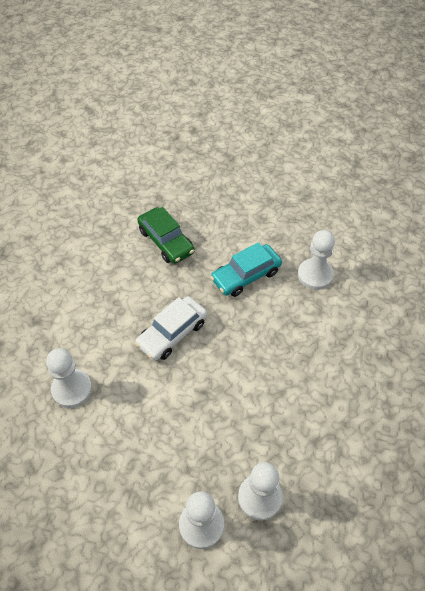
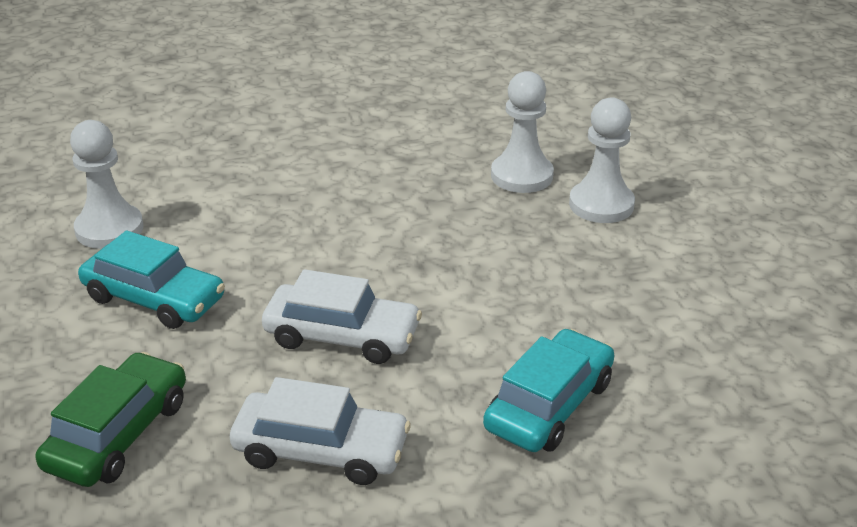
camera: 120 degrees left, 20 degrees down
(72, 389) = (549, 405): white pawn -> turquoise car
(110, 297) = (321, 451): none -> white car

